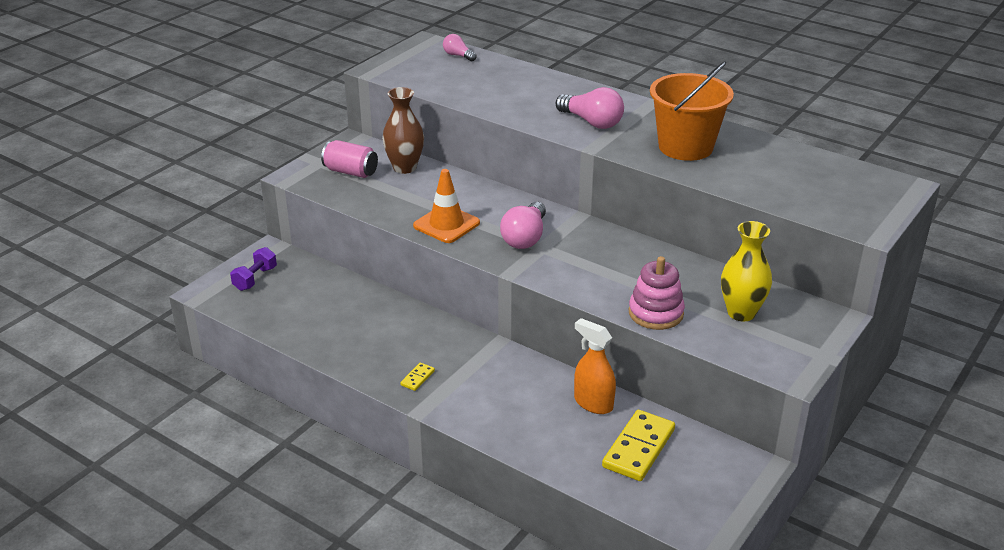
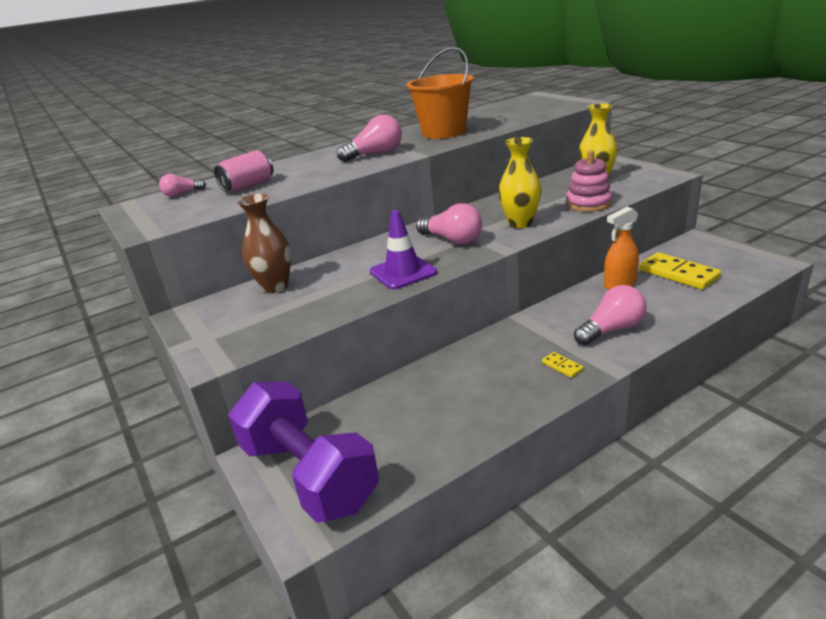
camera: 65 degrees left, 5 degrees down
(255, 279) = (309, 475): purple dumbbell -> purple dumbbell, size x2.36
(351, 172) = (248, 318): pink can -> pink can (248, 186)
(446, 224) = (403, 272): orange traffic cone -> purple traffic cone
(491, 404) = (611, 330): none -> pink light bulb
(581, 273) = (520, 223): none -> yellow vase

